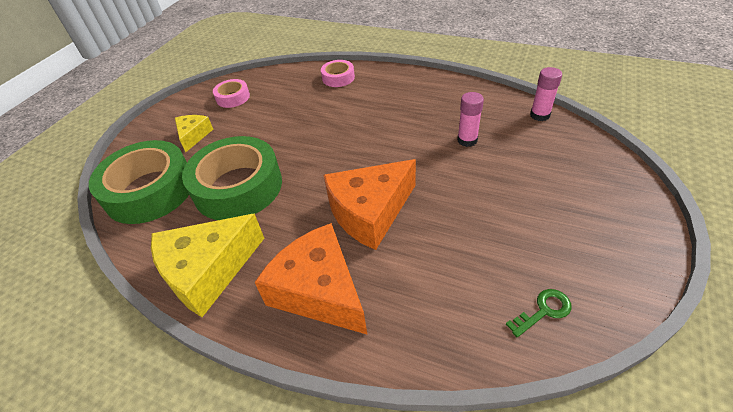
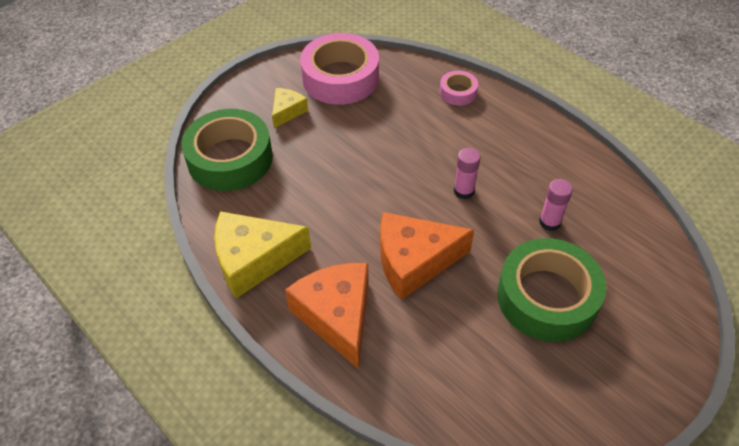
camera: 20 degrees right, 5 degrees up
(233, 97) = (340, 78): pink tape -> pink tape, size x2.10
(238, 187) = (307, 186): green tape -> green tape (547, 297)
(539, 115) = (645, 223): pink glue stick -> pink glue stick (464, 191)
(543, 311) = (514, 414): green key -> none

